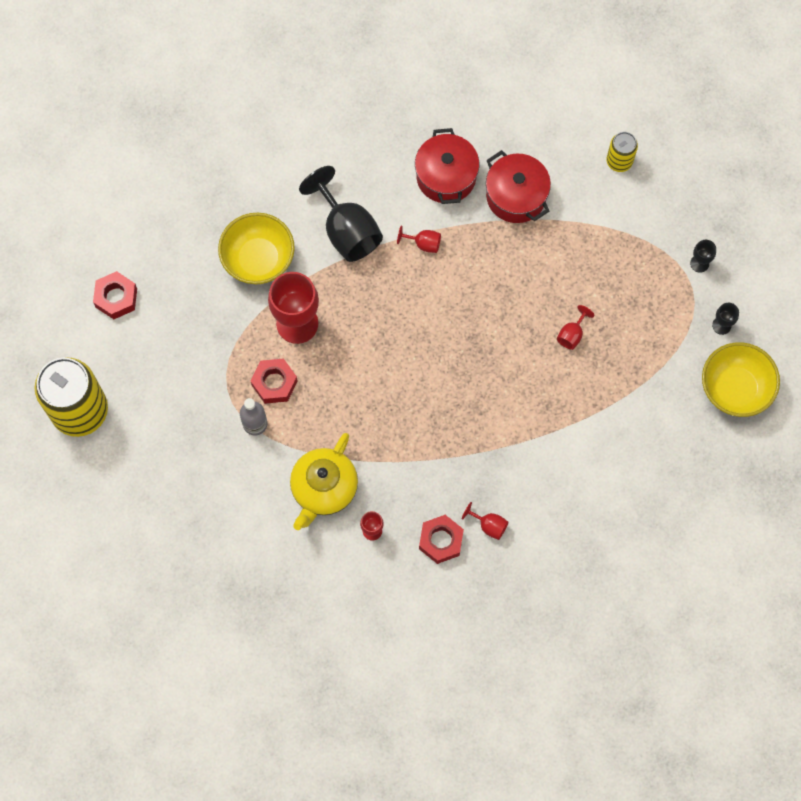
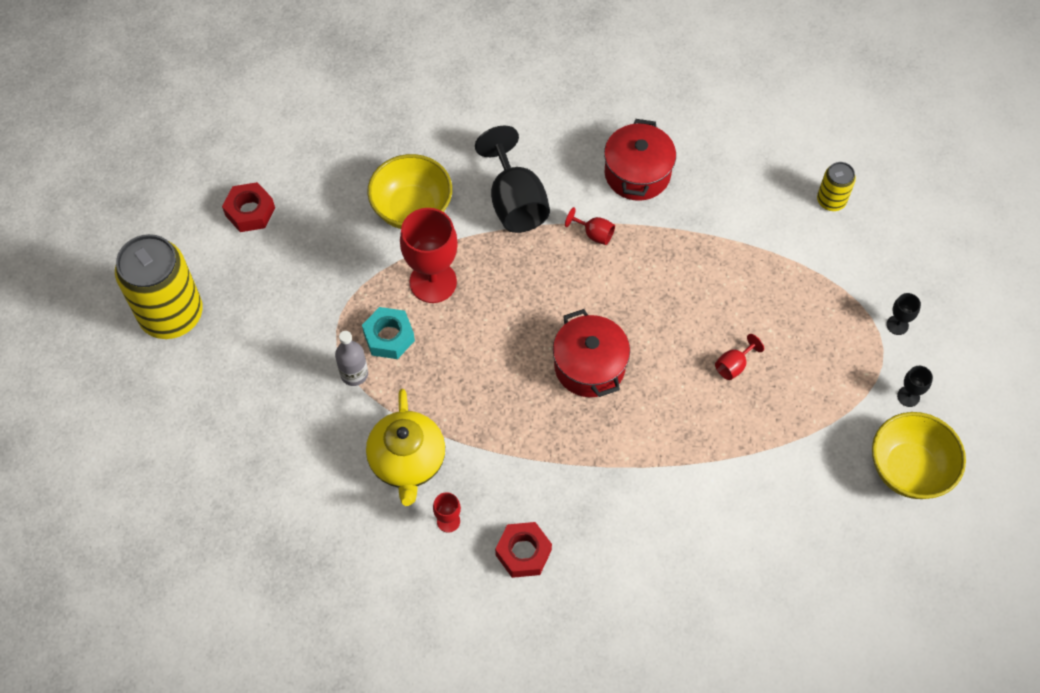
camera: 15 degrees right, 10 degrees down
(274, 383) = (389, 337): red nut -> turquoise nut
(323, 489) = (407, 462): yellow teapot -> yellow teapot turned 45 degrees counterclockwise
(489, 525) = (583, 549): red goblet -> none
(516, 196) = (708, 210): red pot -> red pot (589, 366)

